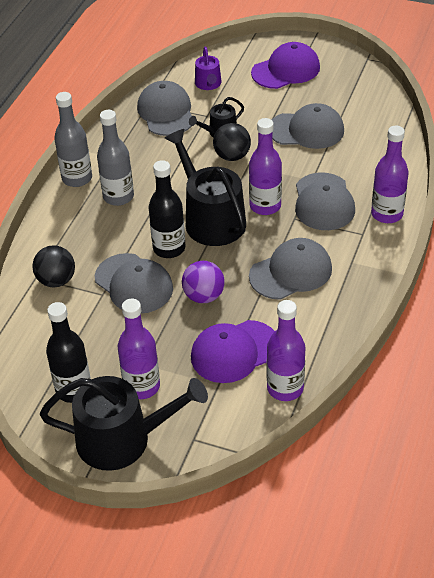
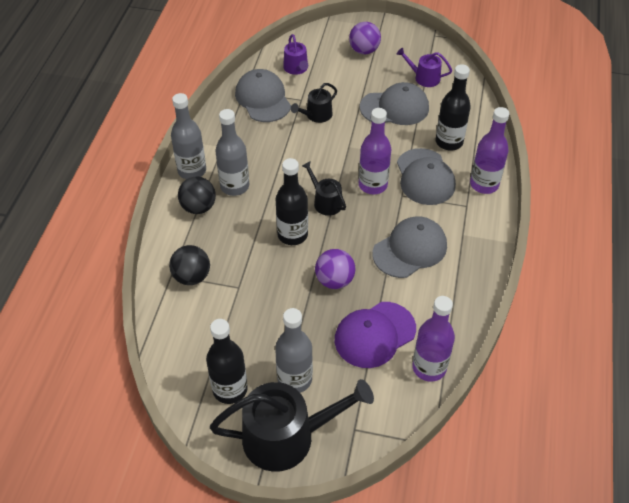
camera: 10 degrees left, 5 degrees up
(134, 284) = (266, 274): grey cap -> none
(142, 386) = (295, 379): purple bottle -> grey bottle
(211, 219) = (325, 202): black watering can -> black watering can, size x0.51
(232, 156) = (332, 138): black ball -> black ball (198, 207)
(286, 70) = (364, 50): purple cap -> purple ball
(345, 102) = (424, 78): none -> purple watering can
(358, 169) = (449, 142): none -> black bottle

